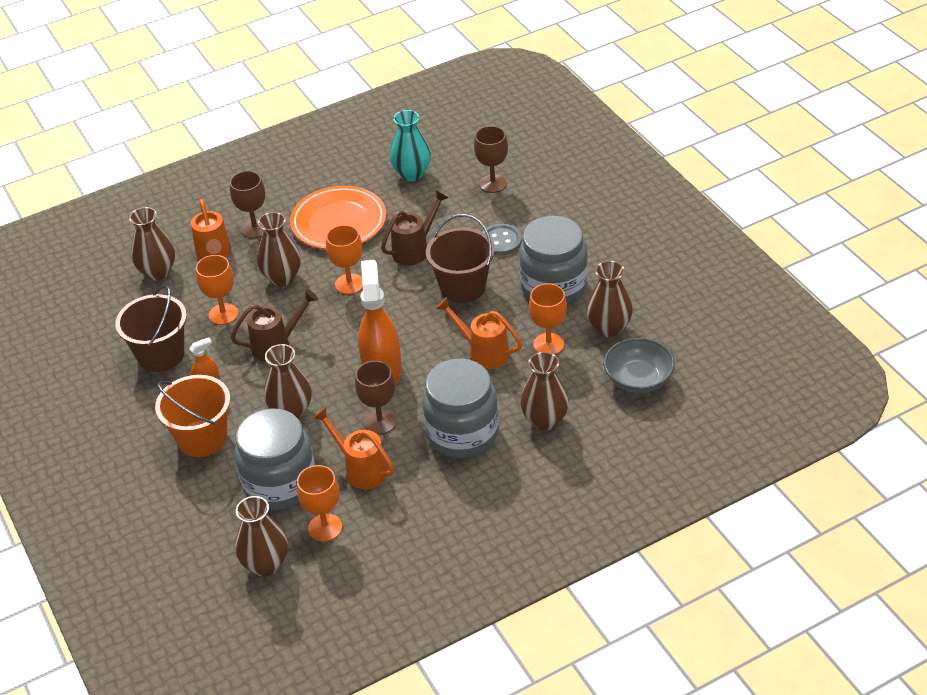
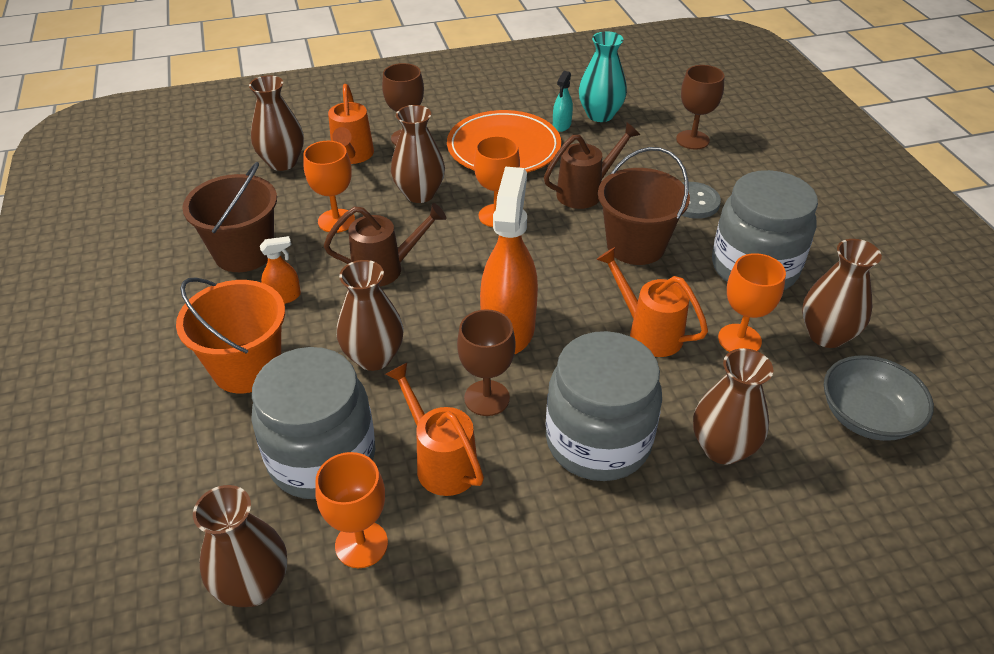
camera: 10 degrees right, 0 degrees up
(382, 191) = (561, 125): none -> turquoise spray bottle

